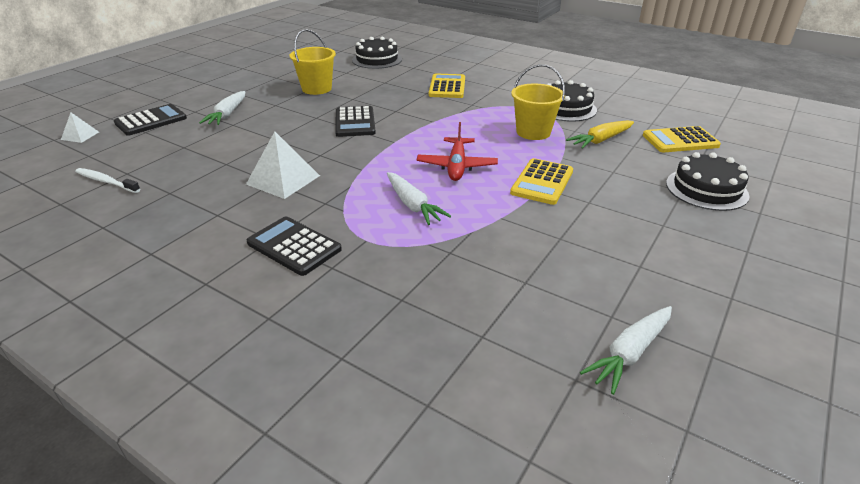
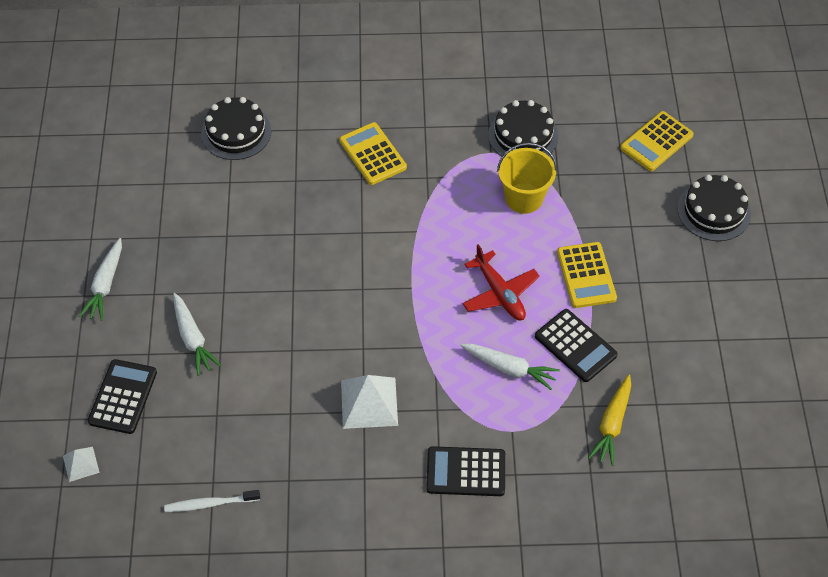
camera: 35 degrees left, 20 degrees up
(317, 89) = (234, 235): yellow bucket -> none
(355, 122) = (341, 276): black calculator -> black calculator (575, 346)
(600, 140) = (591, 179): yellow carrot -> yellow carrot (612, 424)
(629, 353) = (757, 428): white carrot -> white carrot (105, 285)

